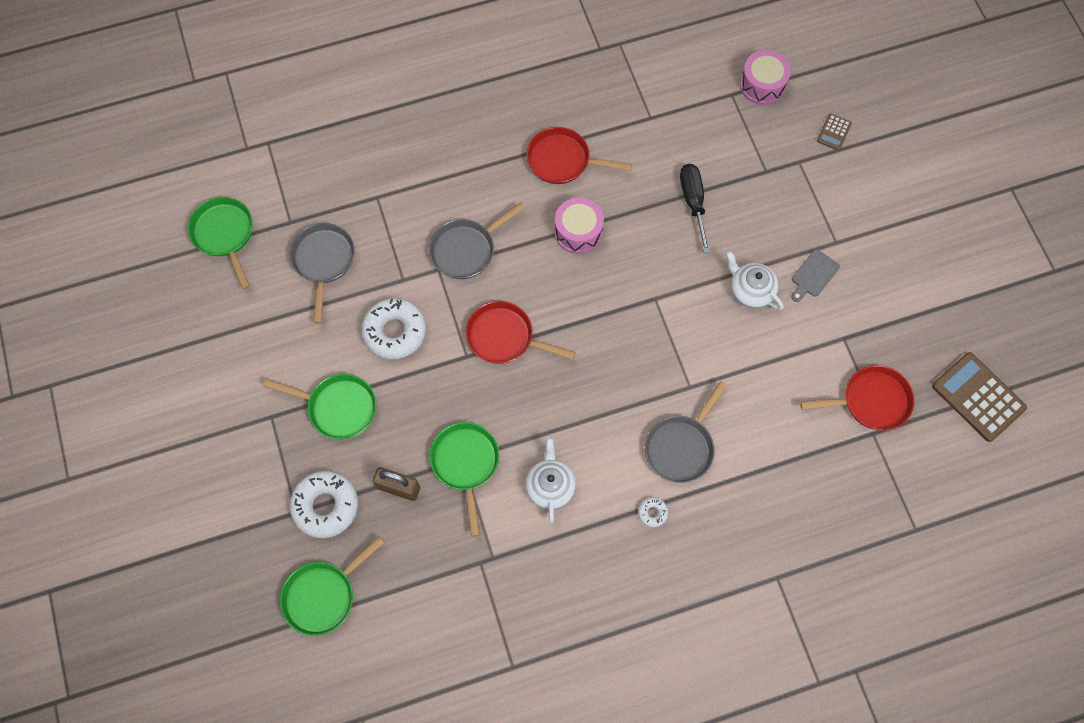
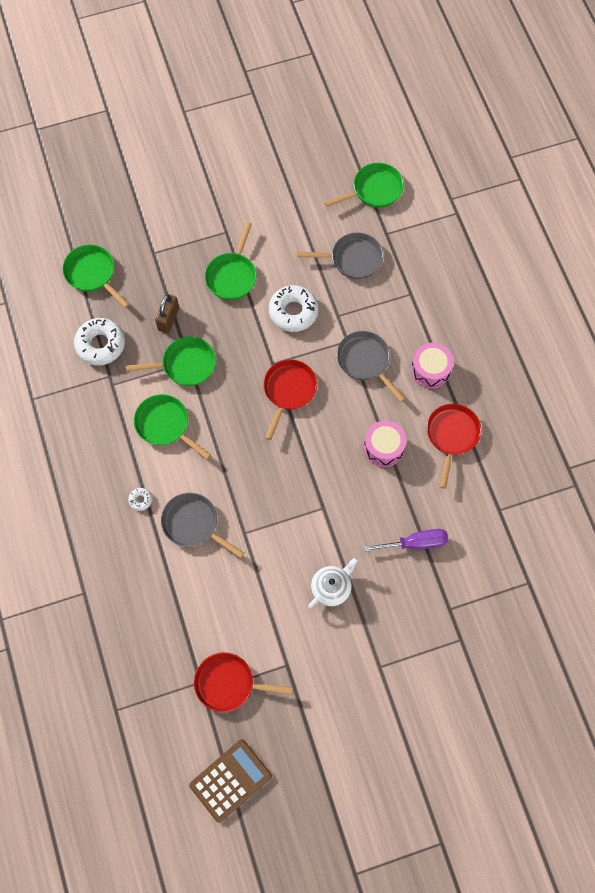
camera: 90 degrees right, 0 degrees up
(325, 506) = (157, 271): white donut -> white donut (100, 344)
(550, 486) = (165, 425): white teapot -> green pan
(693, 202) = (415, 543): black screwdriver -> purple screwdriver
(762, 85) = (541, 611): pink drum -> pink drum (430, 370)
(813, 275) = (347, 644): grey cutting board -> none
(834, 132) = (494, 675): brown calculator -> none
(871, 401) = (228, 683): red pan -> red pan turned 105 degrees clockwise

